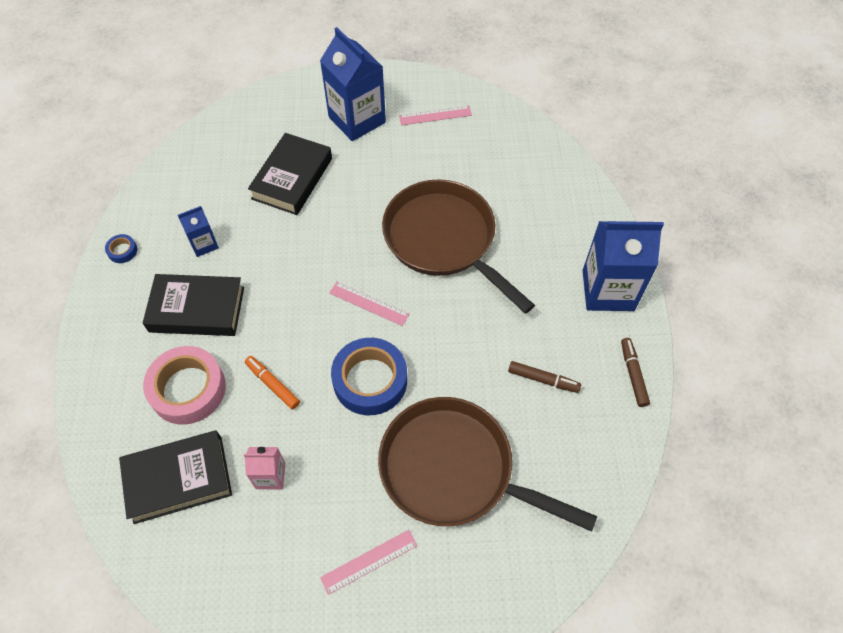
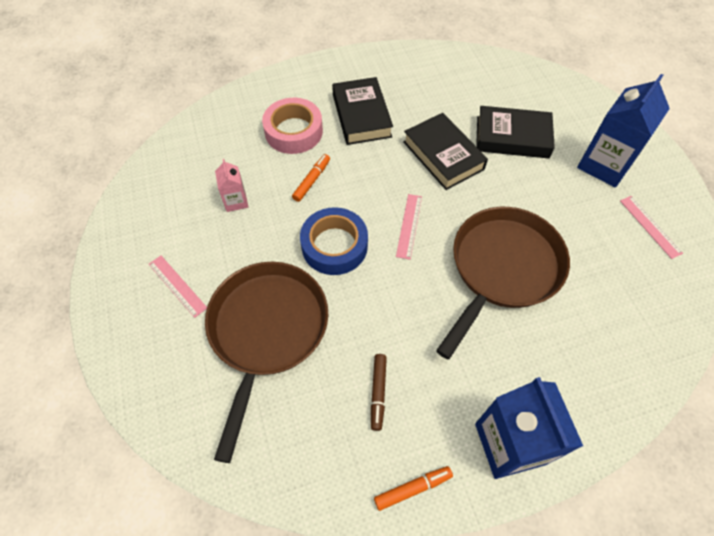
camera: 75 degrees right, 0 degrees up
(122, 251) = (395, 59): blue tape -> none
(178, 479) = (223, 148): black book -> black book (443, 155)
(204, 244) = (421, 101): blue carton -> none
(633, 374) = (412, 488): brown marker -> orange marker

